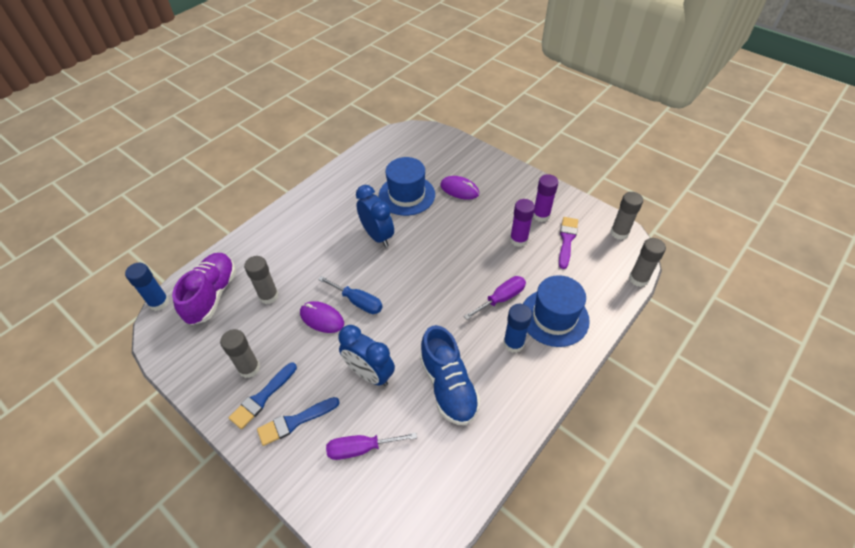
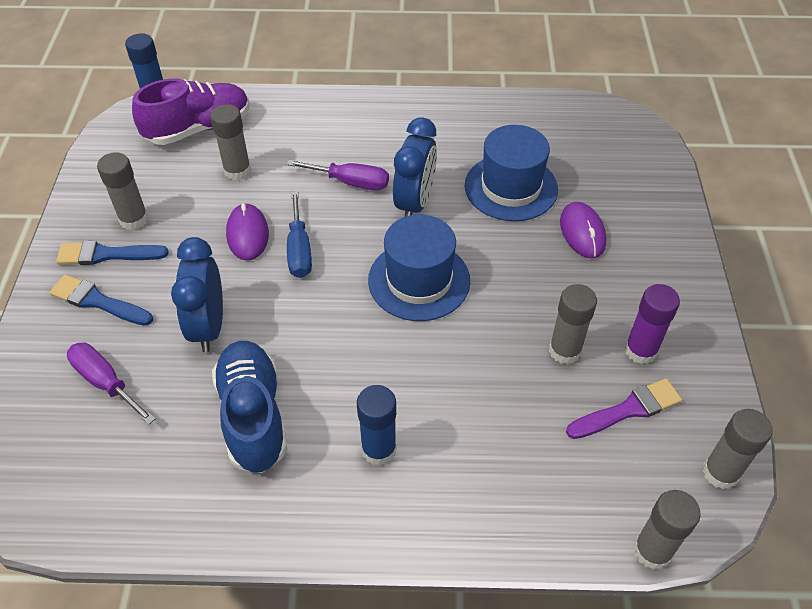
camera: 50 degrees right, 0 degrees up
(448, 386) = (253, 416): blue shoe -> blue shoe turned 135 degrees clockwise
(501, 298) = (441, 391): purple screwdriver -> purple screwdriver (351, 182)
(518, 240) = (564, 351): purple glue stick -> grey glue stick
(554, 317) = (467, 474): blue hat -> blue hat (419, 280)

